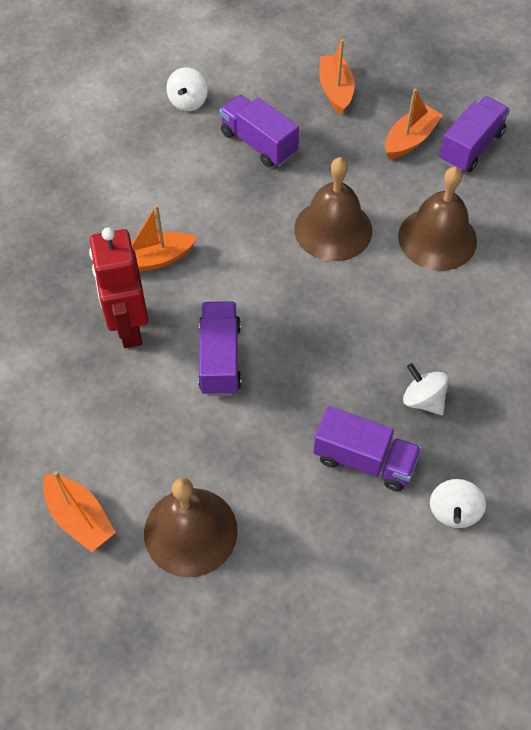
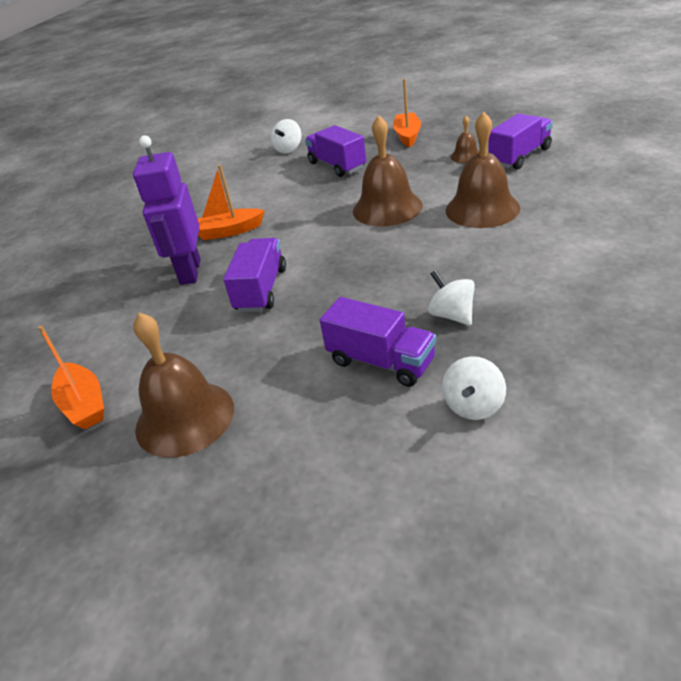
camera: 15 degrees right, 20 degrees down
(128, 327) = (189, 272): red robot -> purple robot
(410, 139) = (466, 156): orange boat -> brown bell

